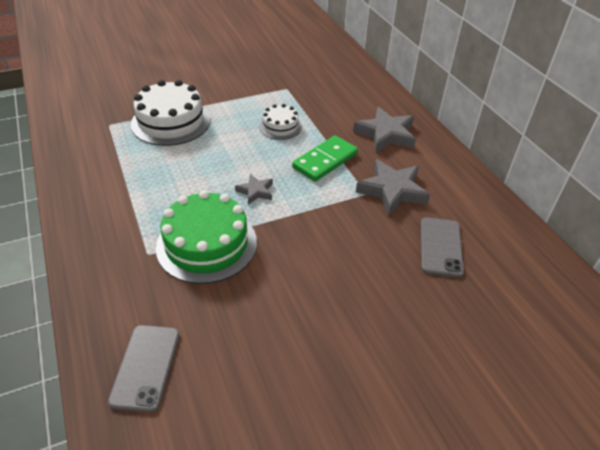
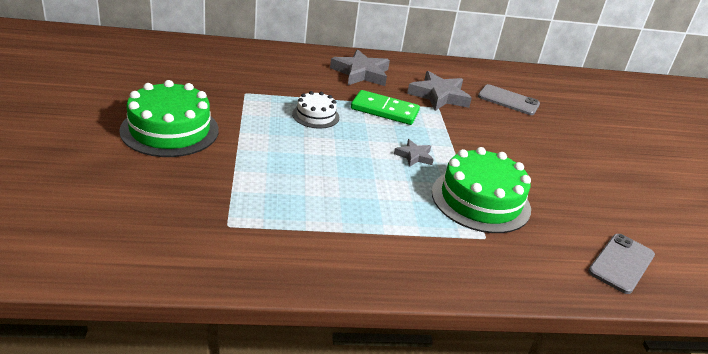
camera: 75 degrees left, 10 degrees down
(146, 367) = (621, 263): grey phone -> grey phone turned 75 degrees counterclockwise
(171, 122) = (257, 177): white cake -> none
(207, 75) = (170, 130): none -> green cake
(325, 160) = (384, 110): green domino -> green domino turned 45 degrees counterclockwise

